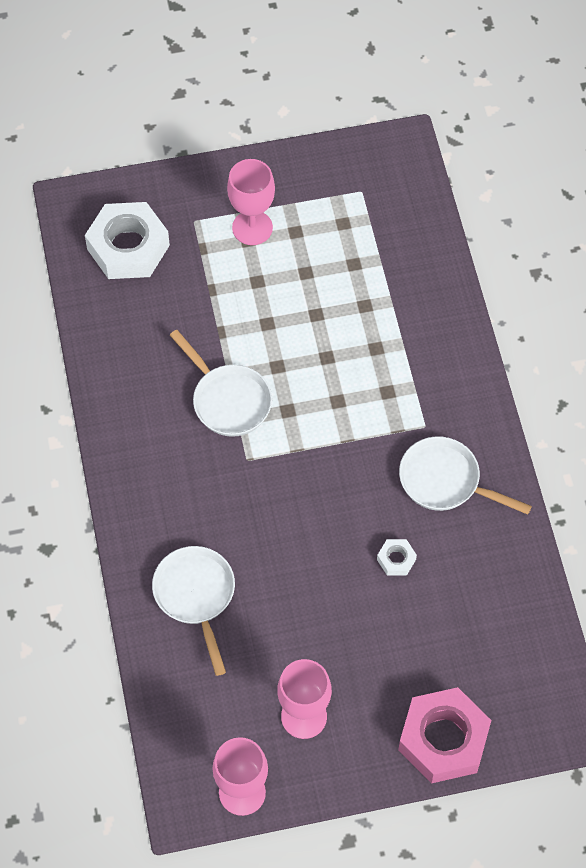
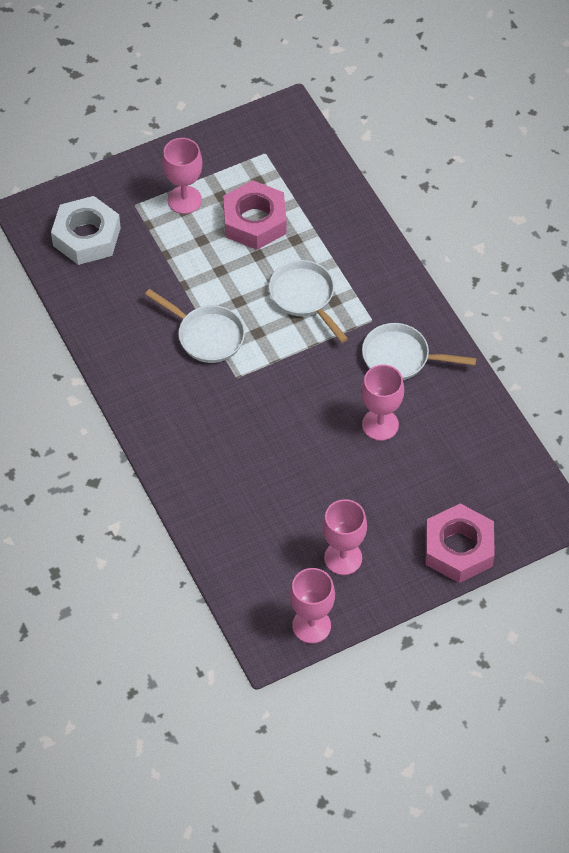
camera: 15 degrees left, 5 degrees down
(196, 596) = (228, 489): white pan -> white pan (304, 297)
(325, 272) = (255, 221): none -> pink nut
(396, 559) = (380, 425): white nut -> pink goblet

